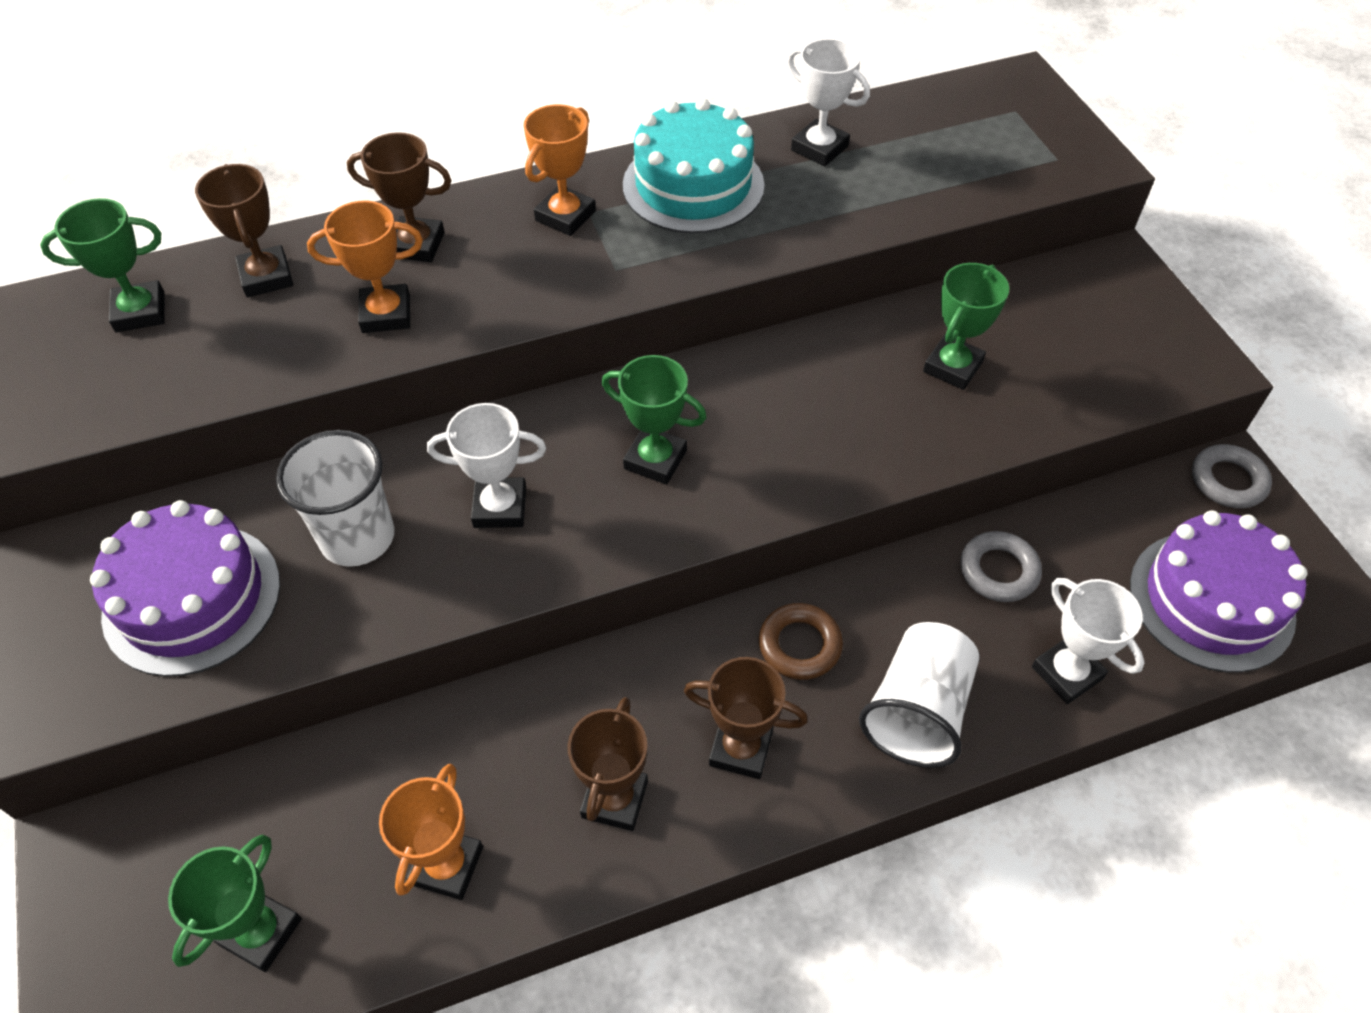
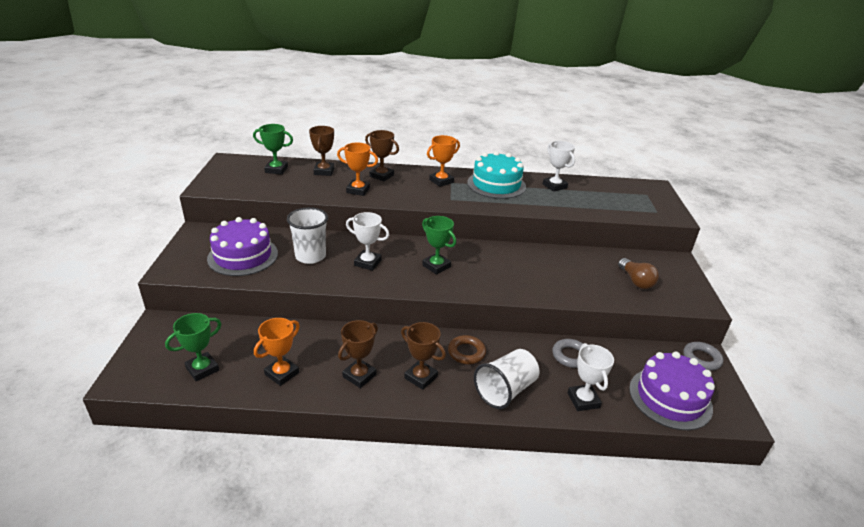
camera: 20 degrees right, 20 degrees down
(952, 367) = (579, 272): green trophy -> none
(1067, 350) = (636, 281): none -> brown light bulb

